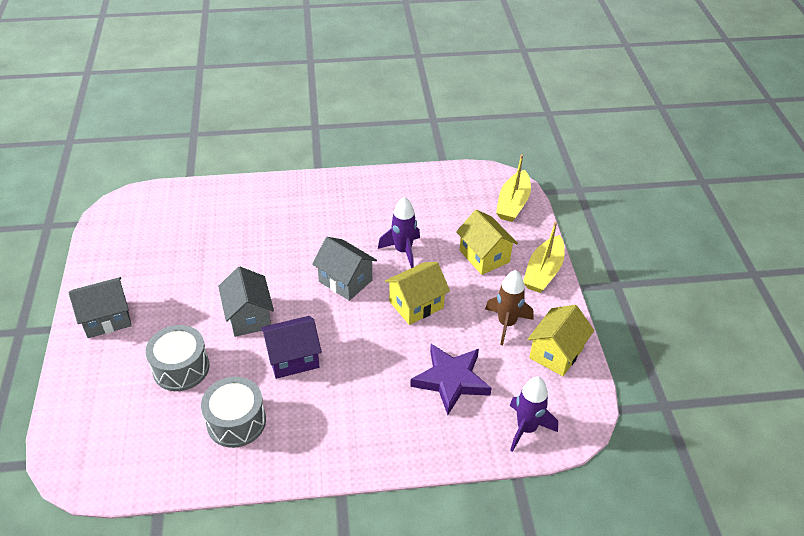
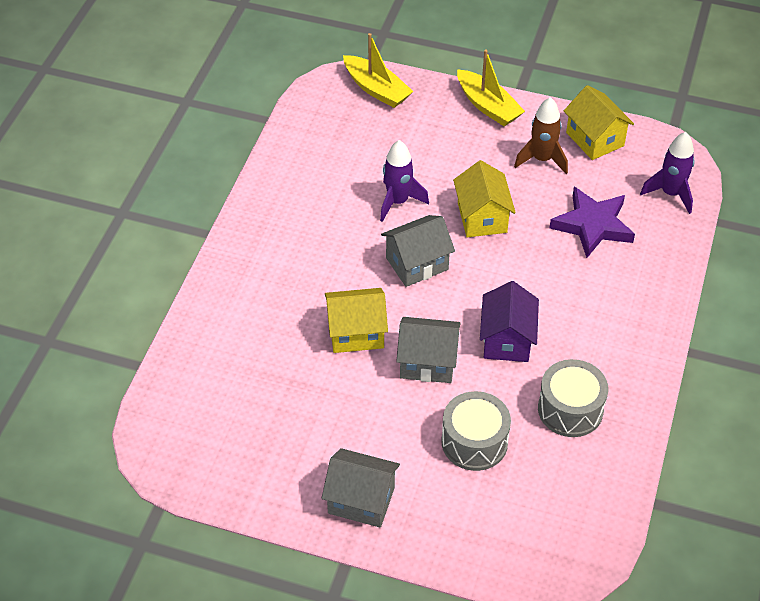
camera: 65 degrees left, 5 degrees up
(107, 319) = (361, 500): grey house -> grey house turned 75 degrees counterclockwise
(484, 256) = (442, 141): yellow house -> yellow house (356, 333)

